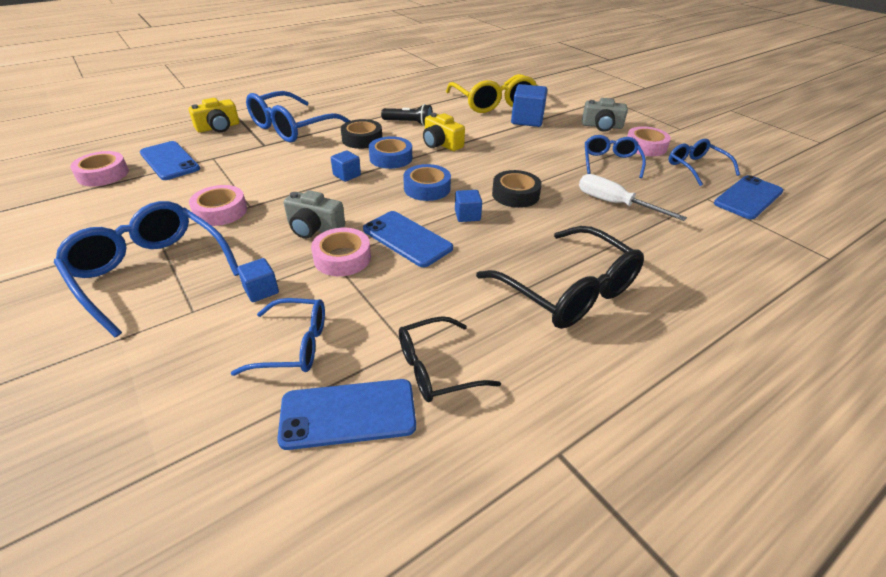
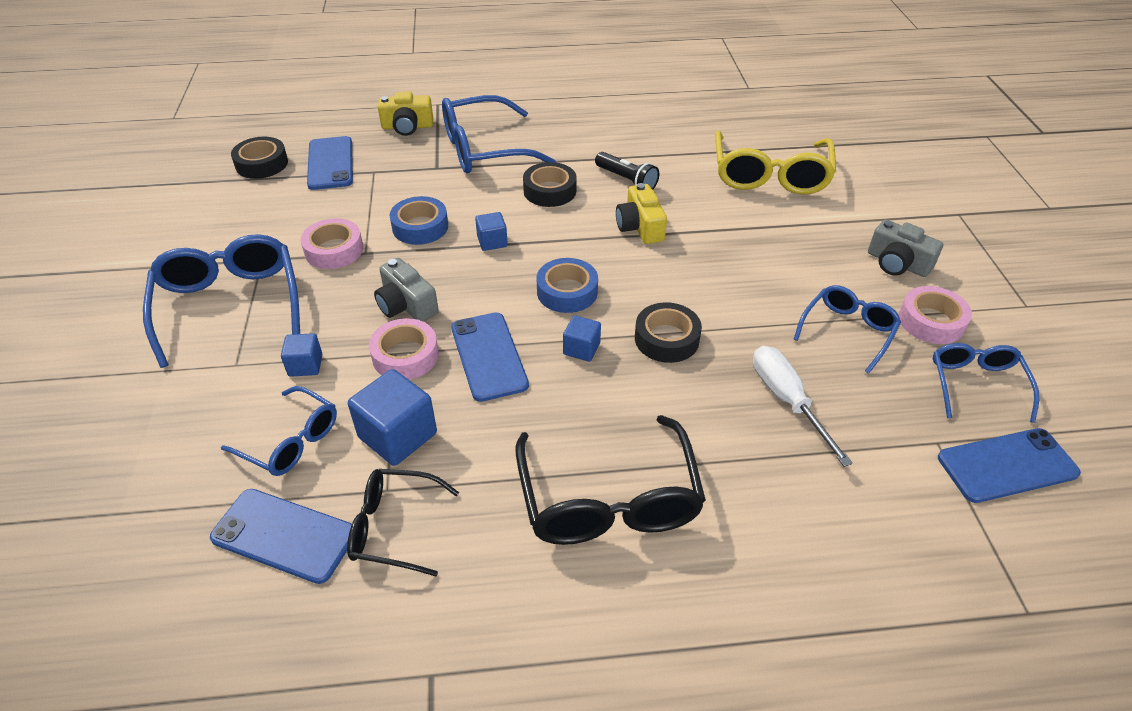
camera: 30 degrees right, 5 degrees up
(103, 174) = (262, 164): pink tape -> black tape
(391, 158) = (561, 231): blue tape -> blue tape (420, 227)
(527, 120) = (792, 220): blue cube -> blue cube (397, 435)

